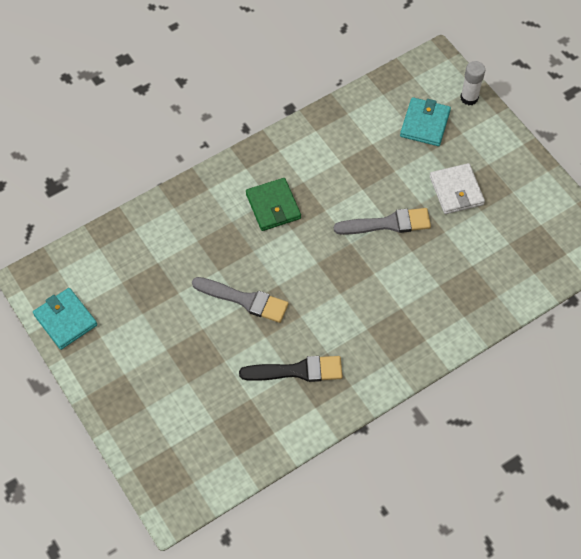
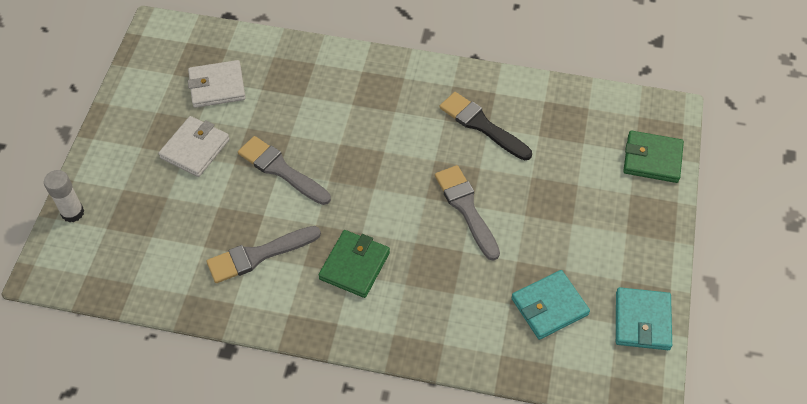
camera: 135 degrees left, 5 degrees down
(153, 451) = (652, 159): none -> green wallet
(335, 165) = (258, 255): none -> grey brush
(425, 124) = (139, 223): turquoise wallet -> turquoise wallet (549, 306)
(501, 241) = (217, 86): none -> white wallet

